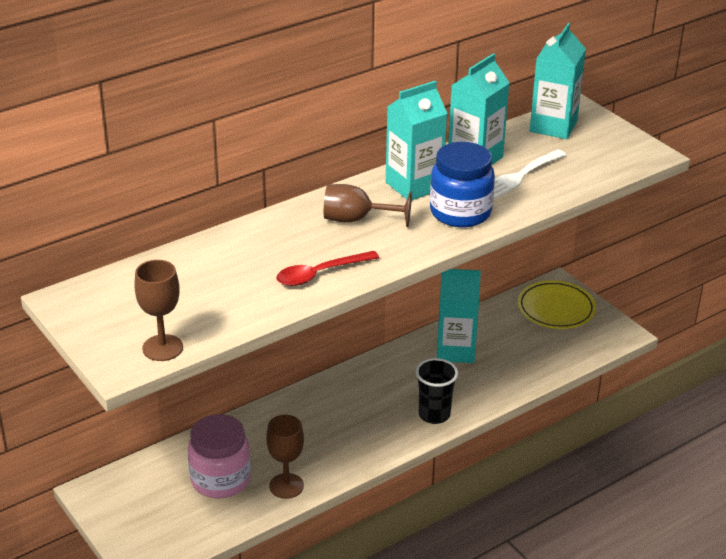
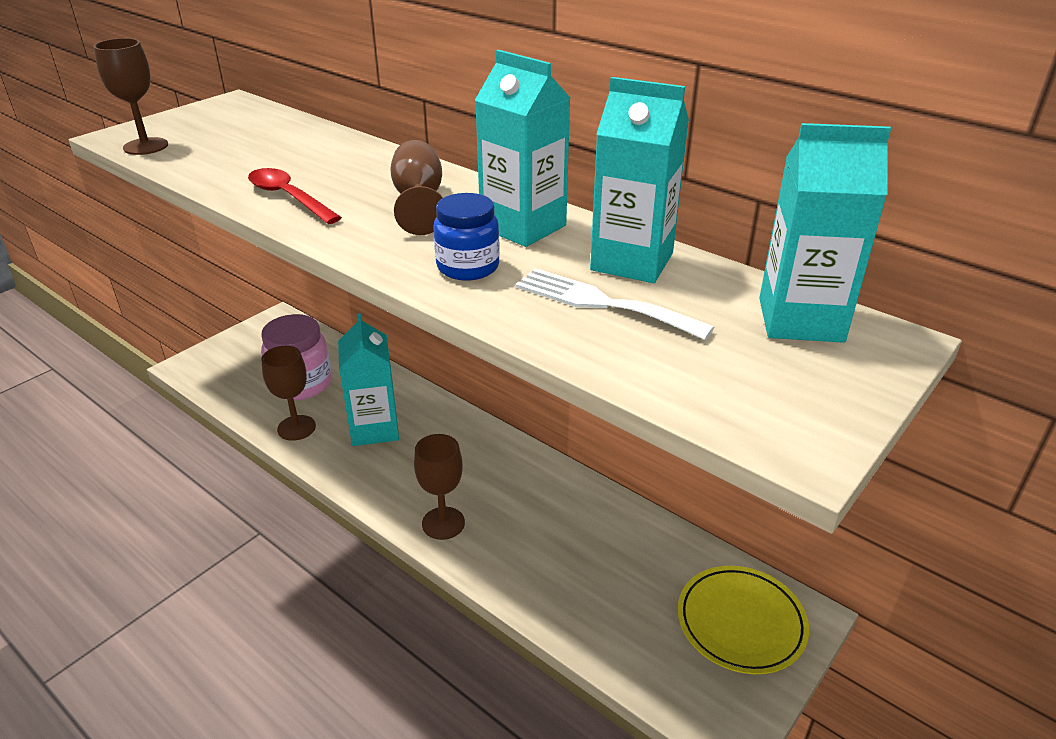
camera: 75 degrees right, 0 degrees up
(434, 414) = (443, 523): black cup -> brown goblet
(455, 350) = (581, 522): turquoise carton -> turquoise carton (374, 428)
(460, 213) = (468, 267): blue jar -> blue jar, size x0.65

